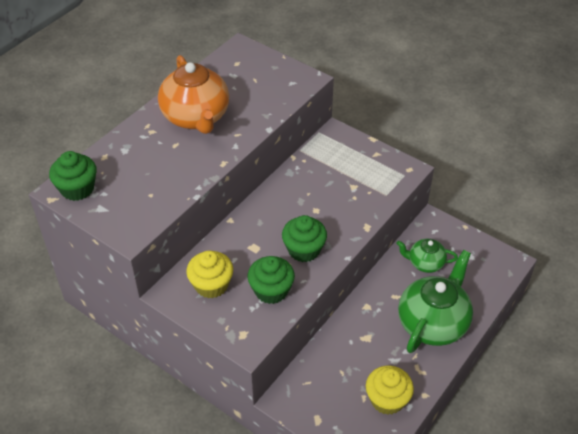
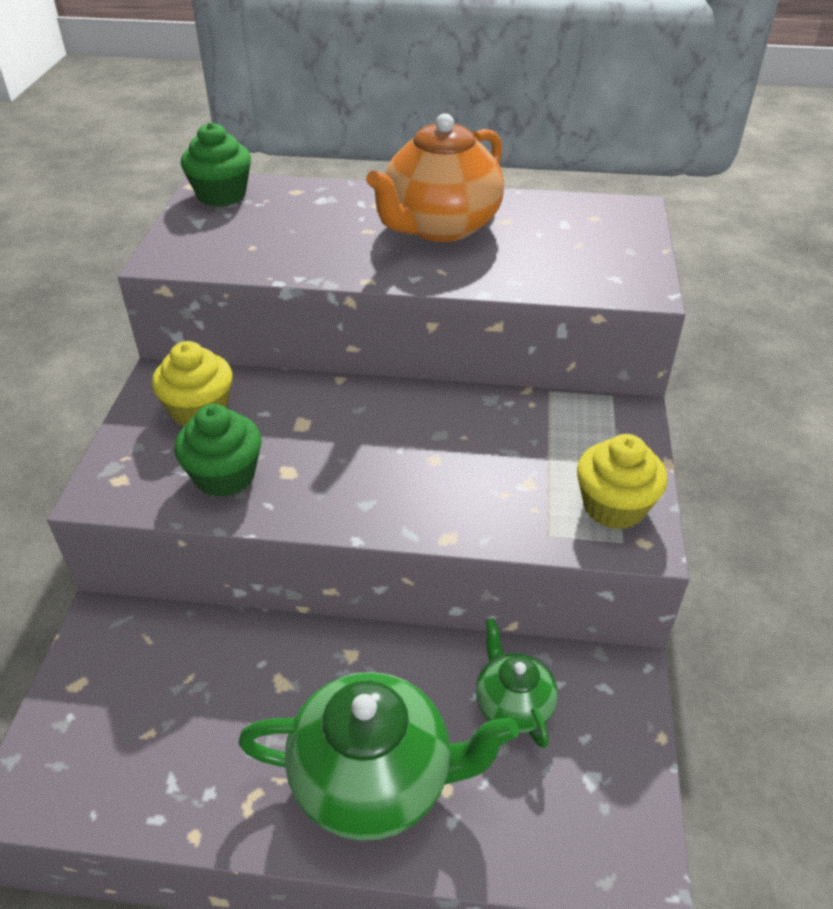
camera: 60 degrees right, 5 degrees down
(304, 250) = (336, 479): green cupcake -> none
(387, 399) = (157, 773): yellow cupcake -> yellow cupcake (614, 506)

